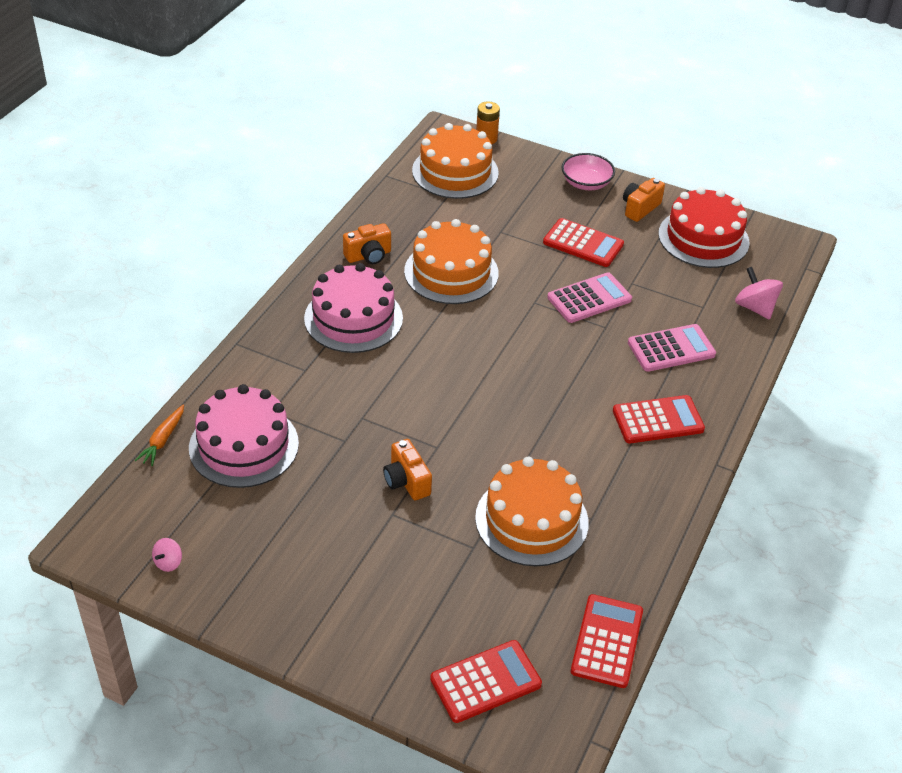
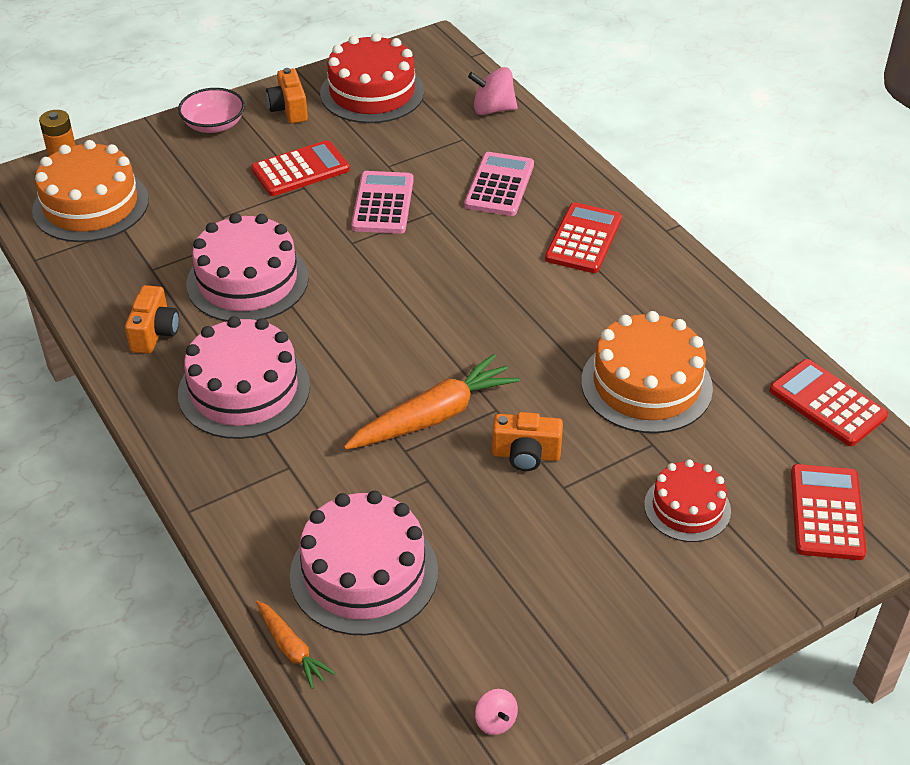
camera: 55 degrees left, 0 degrees up
(404, 418) = (434, 416): none -> orange carrot
(425, 592) = (687, 508): none -> red cake
(451, 272) = (247, 281): orange cake -> pink cake

